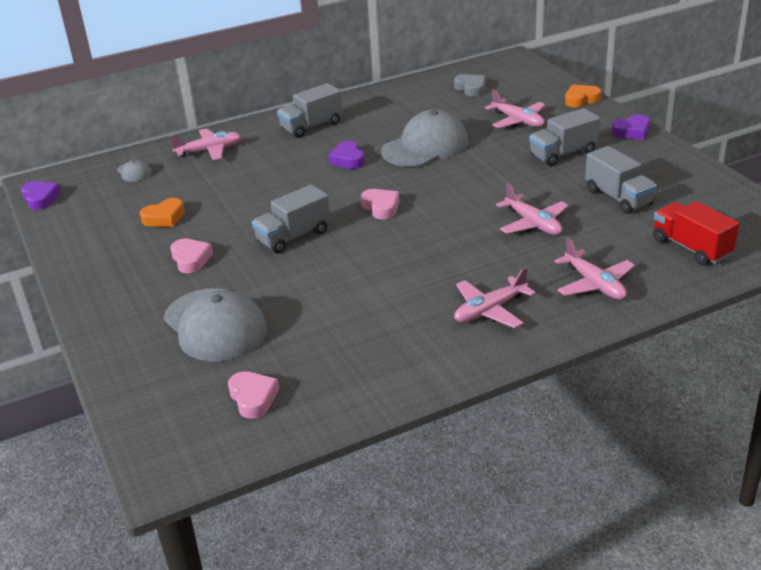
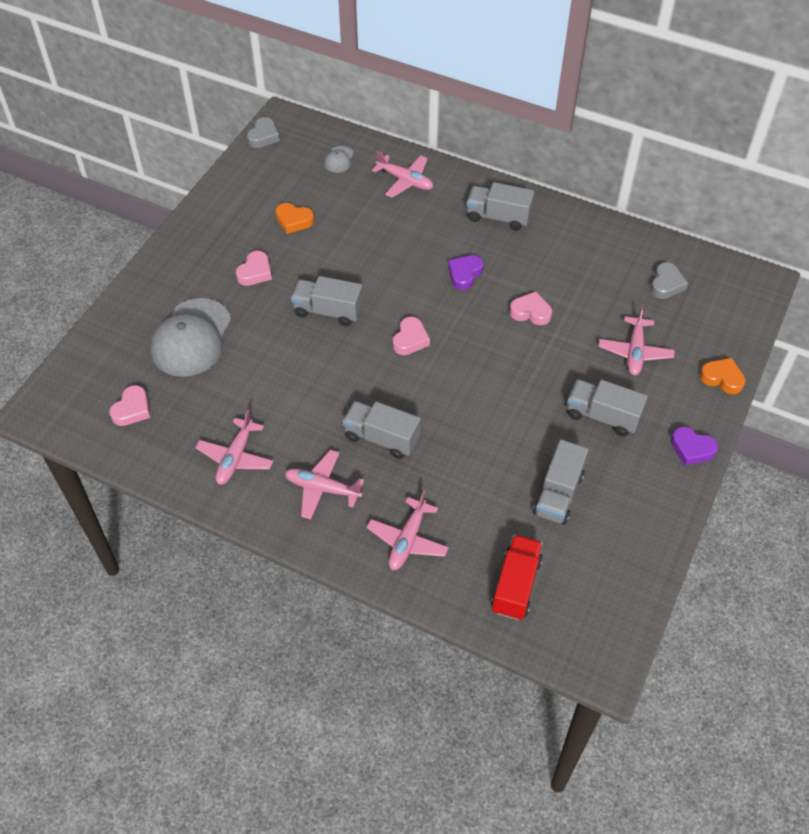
camera: 50 degrees right, 20 degrees up
(40, 199) = (263, 136): purple heart -> grey heart
(425, 146) = (530, 312): grey cap -> pink heart
(469, 258) = (381, 438): none -> grey truck
(533, 224) = (466, 454): pink plane -> pink plane (235, 457)

